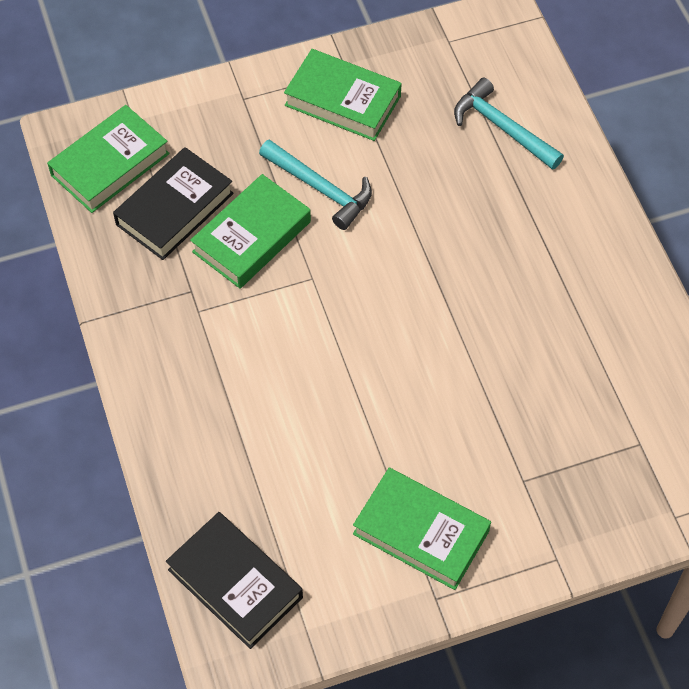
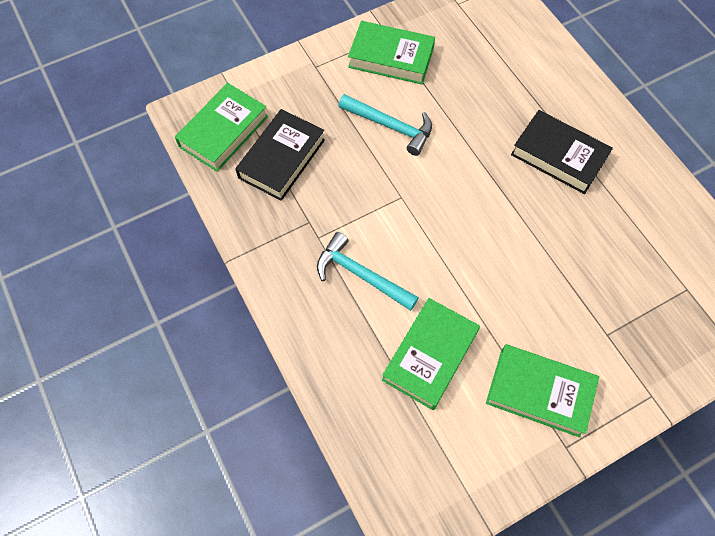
camera: 10 degrees left, 5 degrees up
(235, 583) = (400, 464): black book -> black book (558, 156)
(251, 237) = (346, 171): green book -> green book (430, 356)
(502, 128) = (514, 61): turquoise hammer -> turquoise hammer (361, 275)

